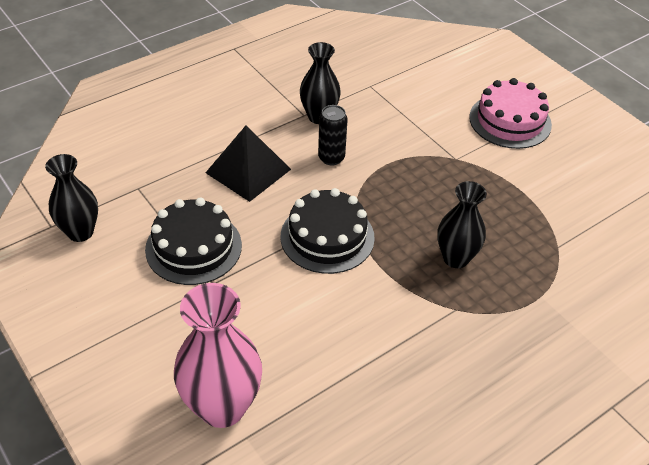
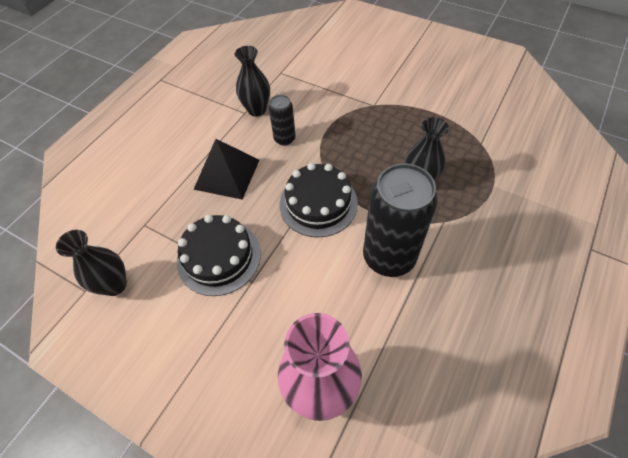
camera: 20 degrees left, 10 degrees up
(370, 319) = (389, 257): none -> black can
(510, 121) = (393, 63): pink cake -> none

